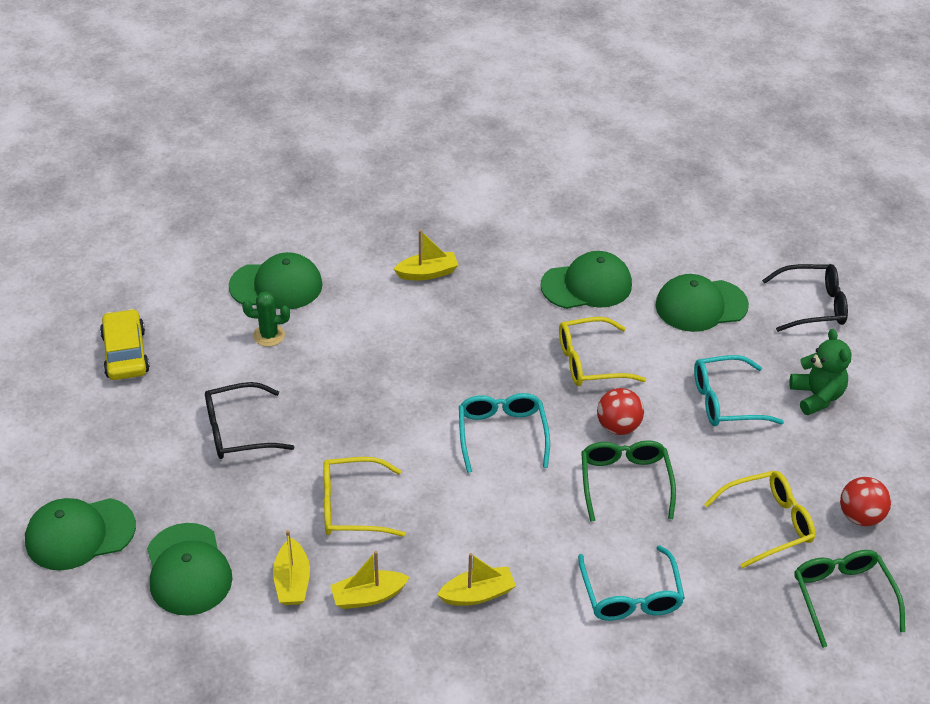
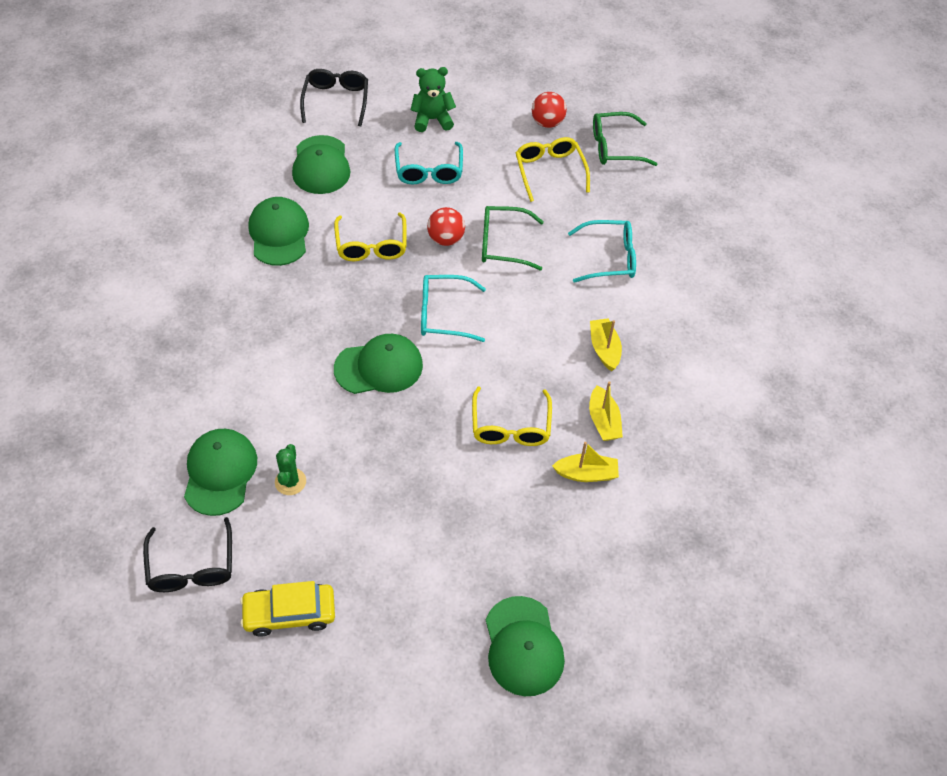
camera: 85 degrees left, 10 degrees up
(188, 569) = (570, 553): green cap -> green cap (379, 367)
(238, 431) = (412, 511): black glasses -> black glasses (191, 566)
(427, 273) = (233, 346): yellow boat -> none

